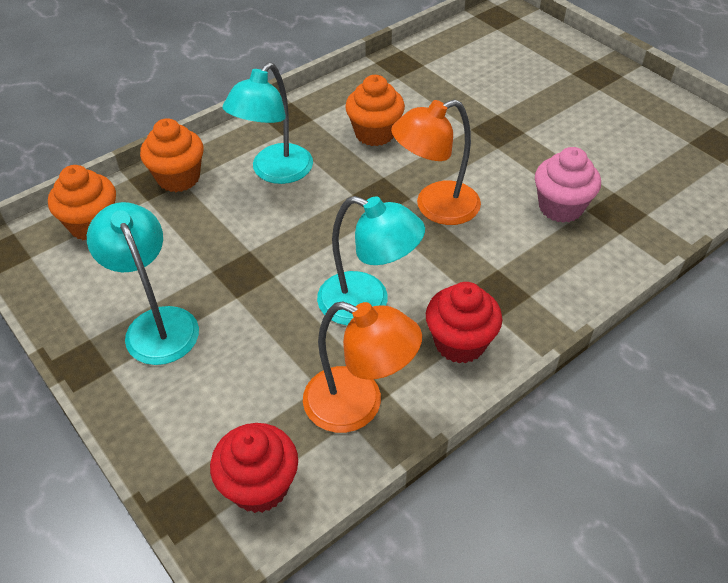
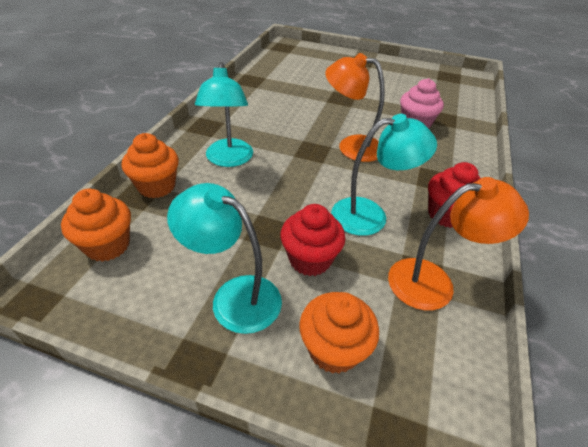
camera: 35 degrees left, 5 degrees down
(259, 486) = (433, 379): red cupcake -> red cupcake (310, 259)
(374, 133) = (273, 119): orange cupcake -> orange cupcake (334, 349)
(435, 207) = (351, 146): orange lamp -> orange lamp turned 75 degrees clockwise

